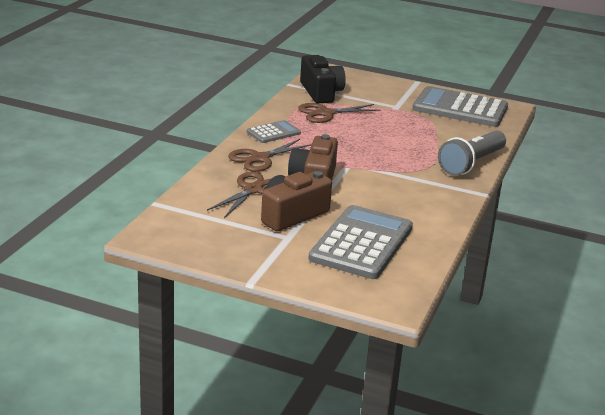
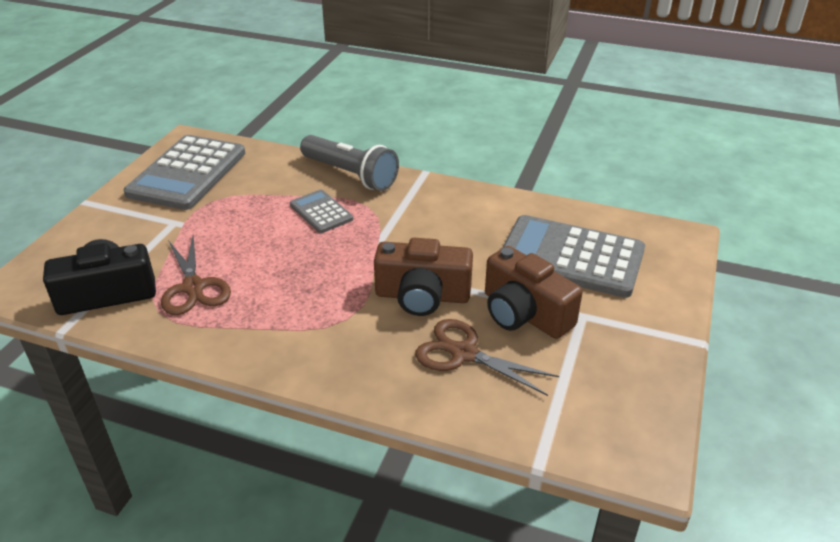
camera: 90 degrees left, 10 degrees up
(259, 158) = (360, 352): brown scissors -> none
(273, 132) = (265, 341): grey calculator -> grey calculator (321, 212)

